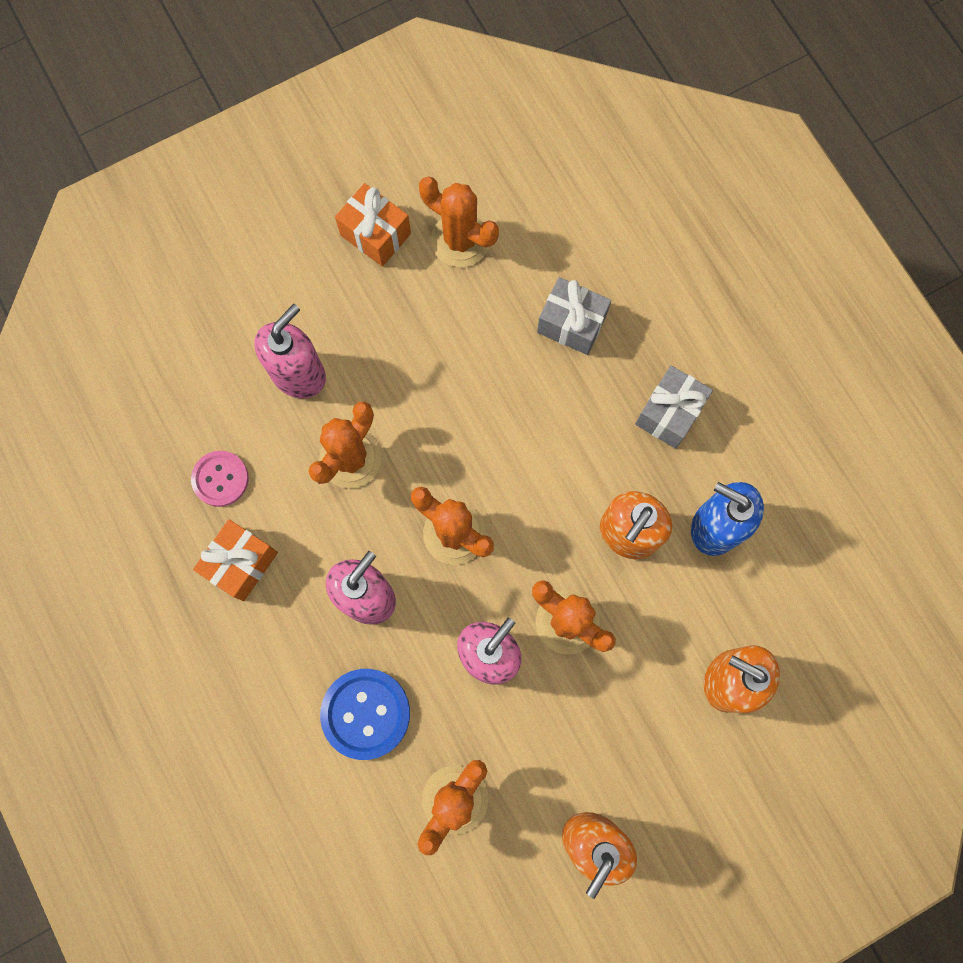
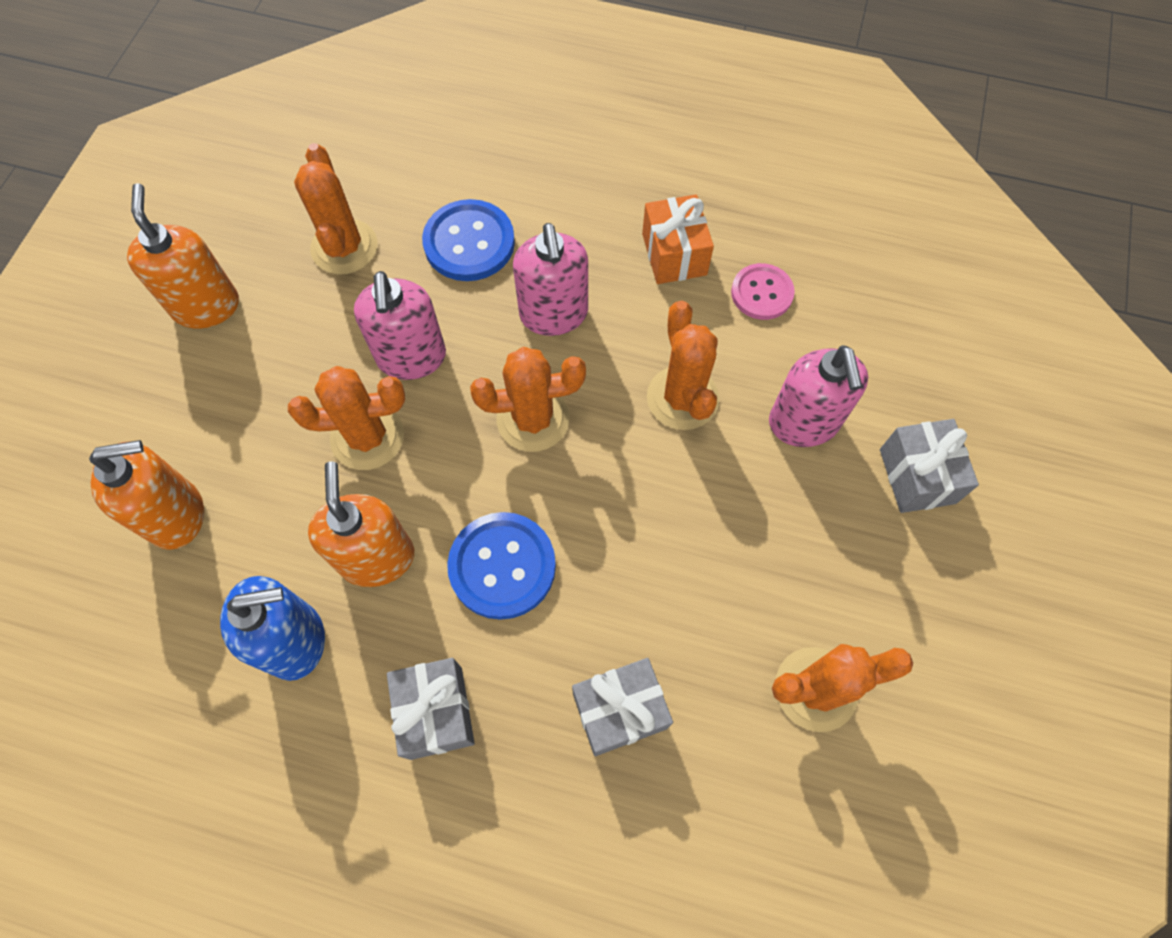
camera: 135 degrees right, 10 degrees down
(274, 285) = (917, 476): none -> grey gift
(375, 234) = (895, 612): orange gift -> none
(560, 458) = (502, 566): none -> blue button

